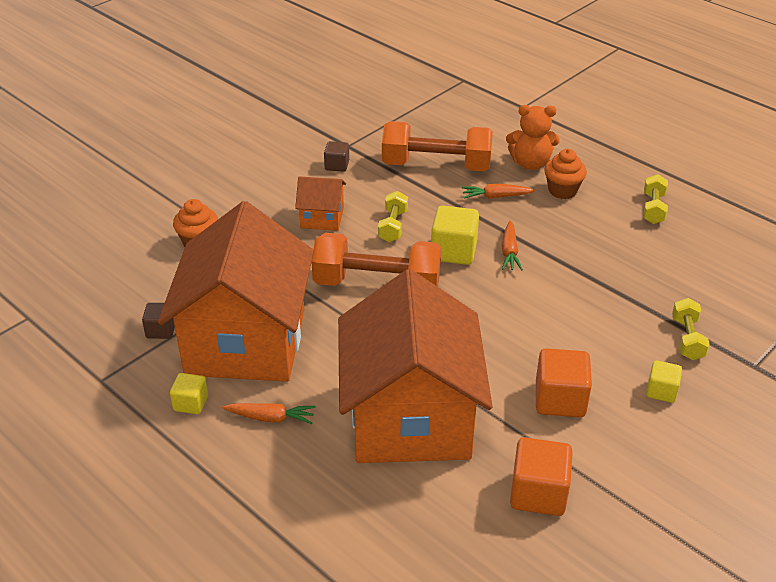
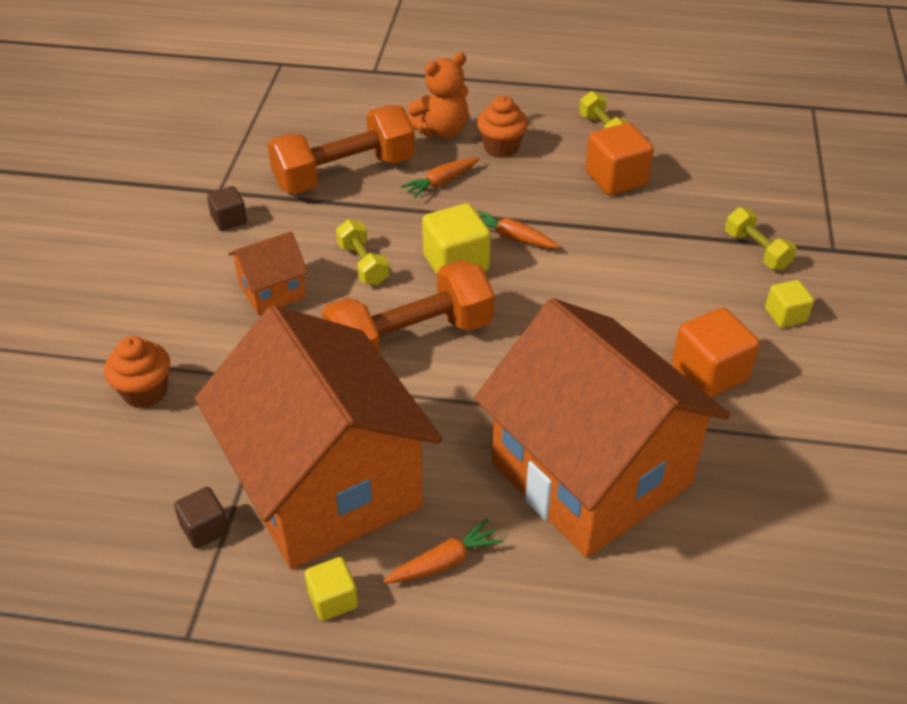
camera: 35 degrees left, 5 degrees up
(509, 252) = (512, 237): orange carrot -> orange carrot turned 150 degrees clockwise
(538, 493) = (784, 483): orange cube -> orange cube (616, 179)

